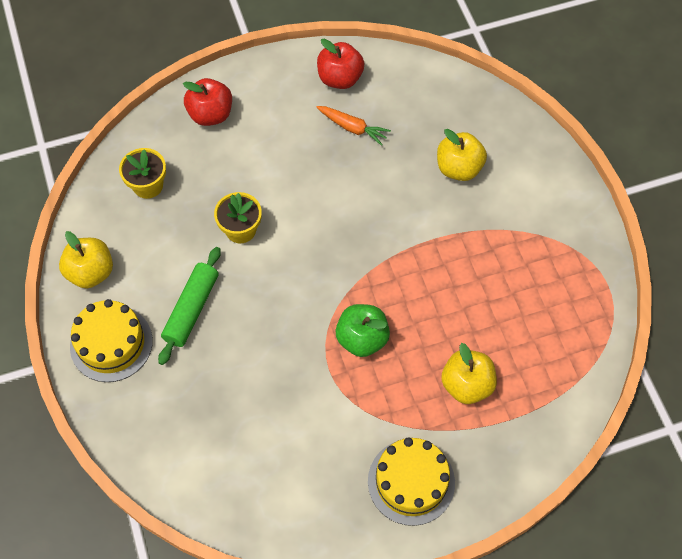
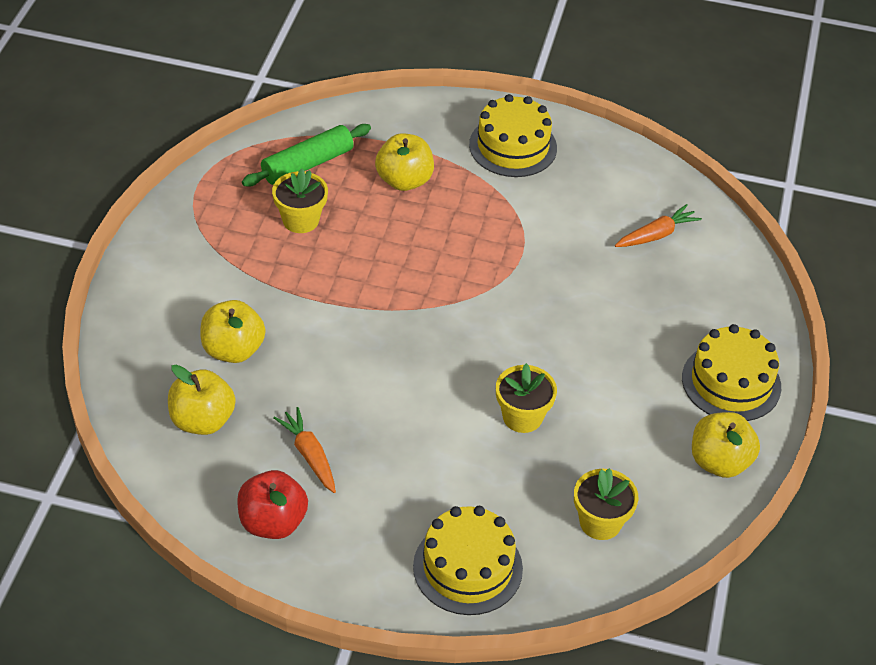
camera: 150 degrees left, 15 degrees down
(191, 309) = (627, 369): green rolling pin -> green rolling pin (308, 164)
(210, 114) = (467, 567): red apple -> yellow cake
(237, 456) = (656, 235): none -> orange carrot
(362, 339) = (471, 259): green apple -> none
(433, 113) = (202, 420): none -> yellow apple
(508, 297) = (300, 220): none -> yellow flower pot

